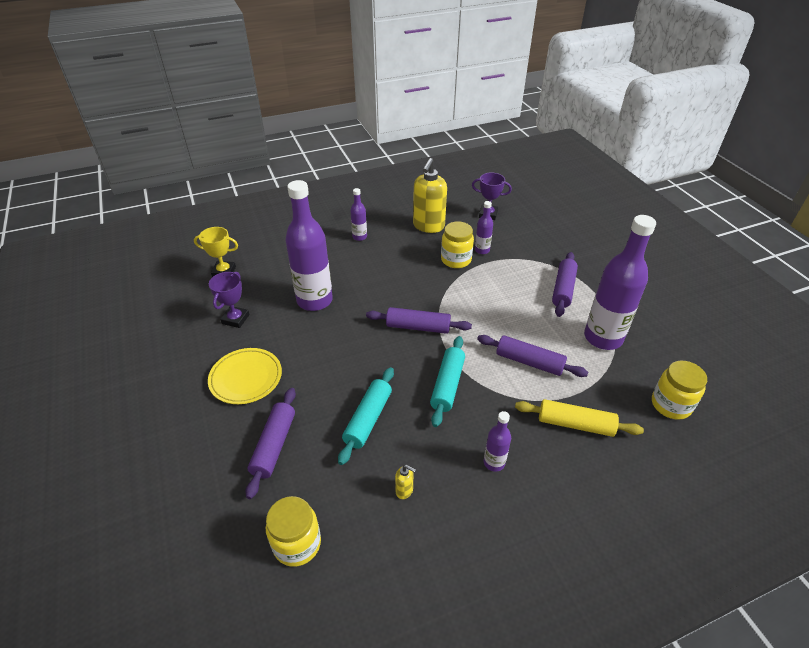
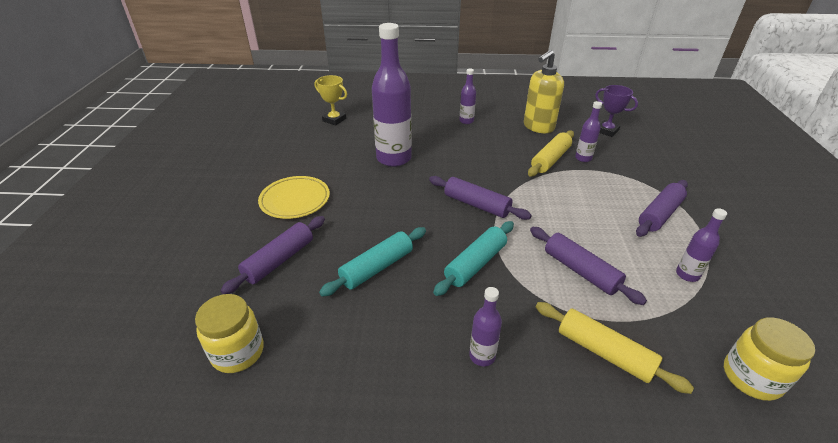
camera: 25 degrees right, 5 degrees down
(235, 319) = (319, 155): purple trophy -> none
(404, 491) = (369, 346): yellow soap dispenser -> none
(456, 260) = (550, 160): yellow jar -> yellow rolling pin
(603, 338) = (687, 275): purple bottle -> purple bottle, size x0.47

